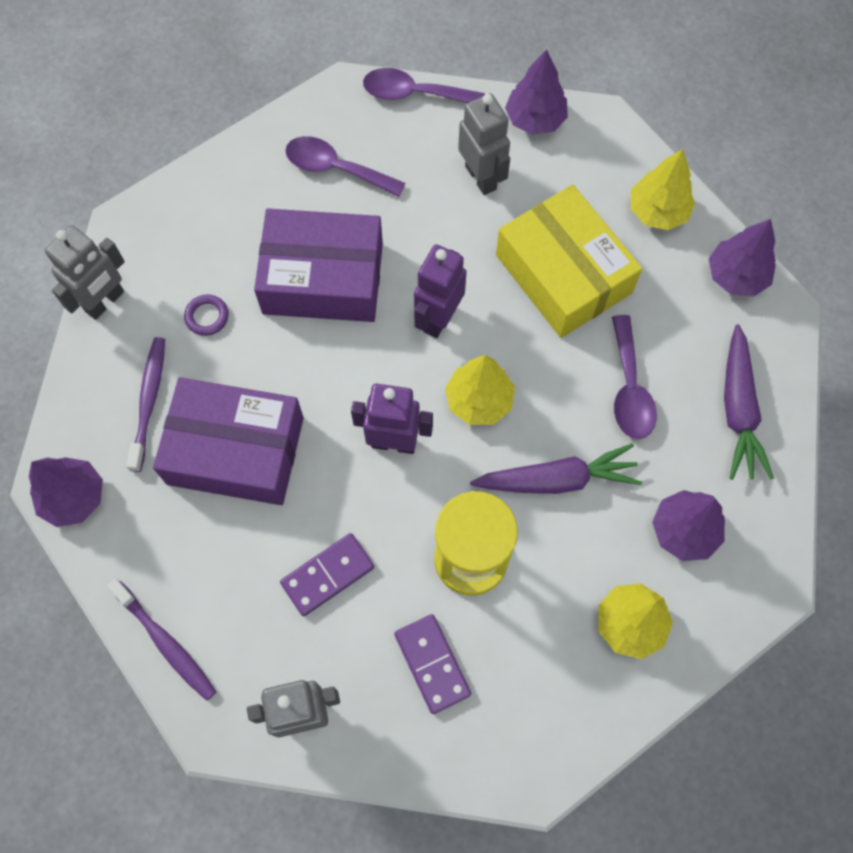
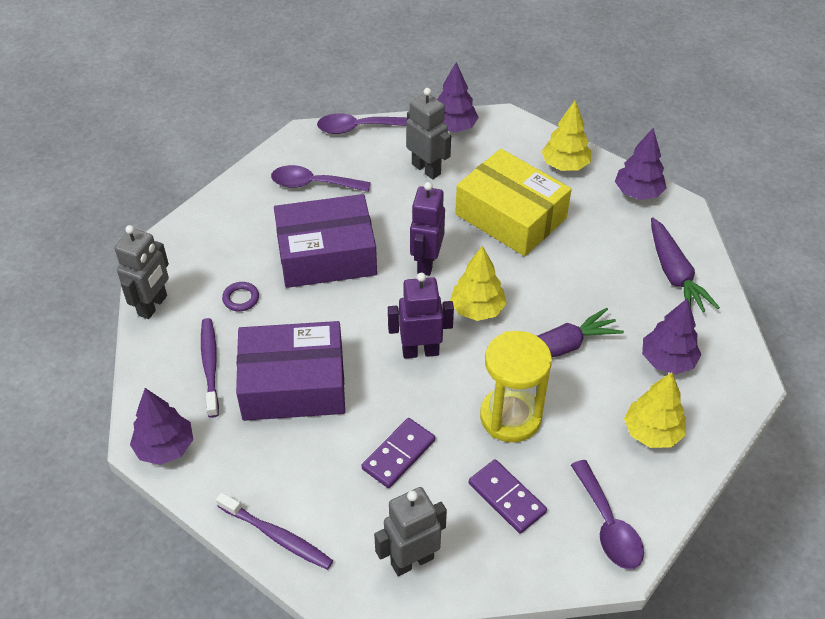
camera: 15 degrees left, 20 degrees down
(629, 389) = (589, 278): purple spoon -> purple spoon (608, 525)

